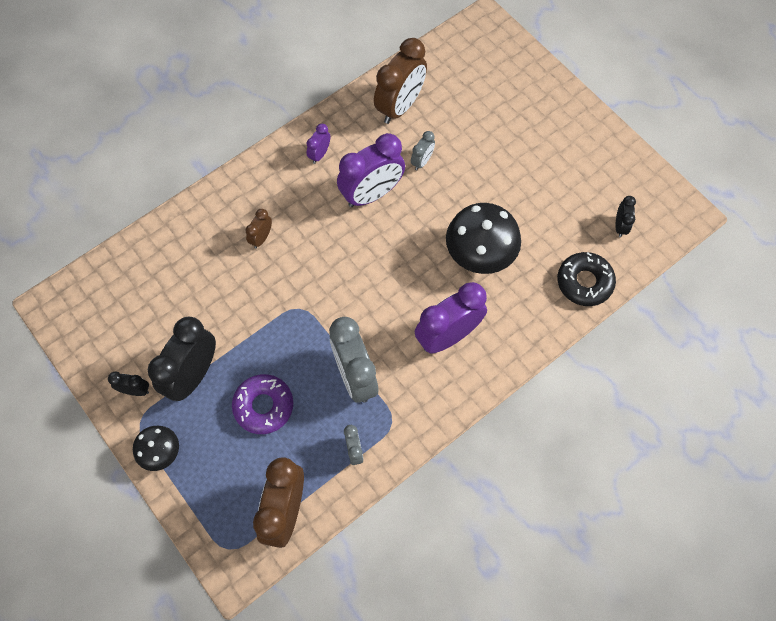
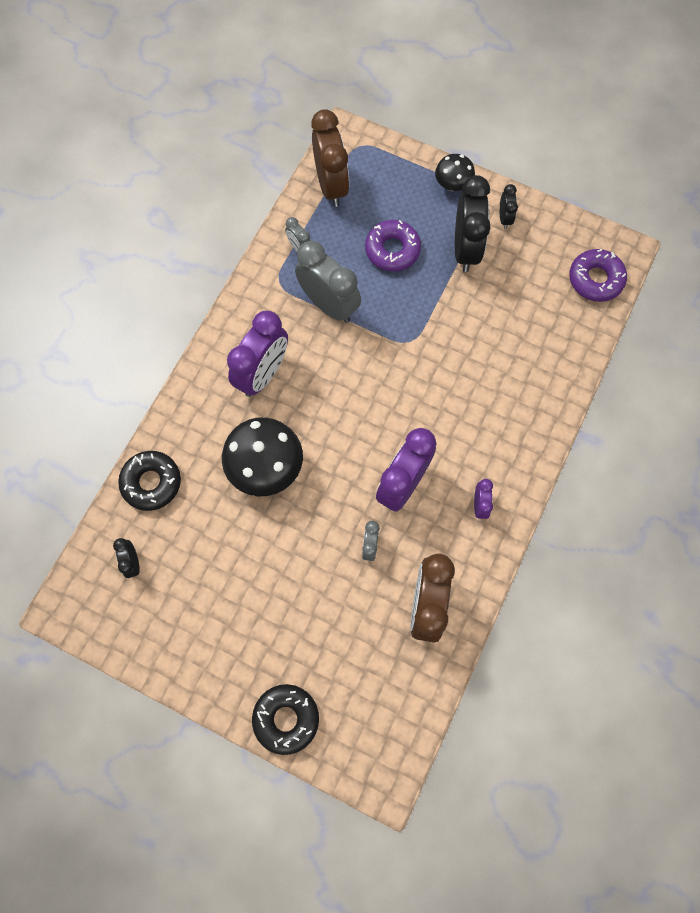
camera: 155 degrees right, 5 degrees up
(97, 291) = (595, 279): none -> purple donut
(135, 390) = (504, 218): black clock -> black clock turned 75 degrees counterclockwise
(261, 238) = (483, 390): brown clock -> none
(537, 79) = (286, 718): none -> black donut

